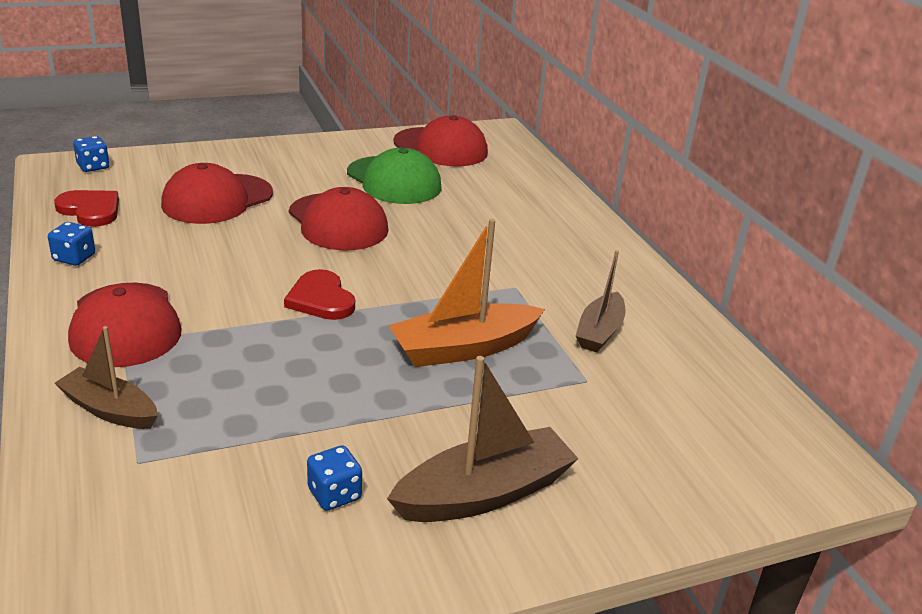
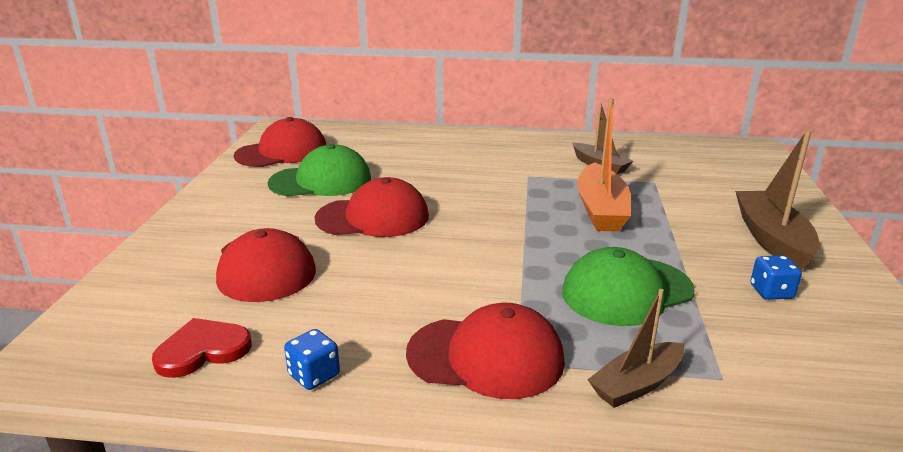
camera: 60 degrees left, 5 degrees down
(93, 166) = (81, 335): blue dice -> none
(277, 387) = (626, 291): none -> green cap
(321, 299) = (500, 248): red heart -> none

